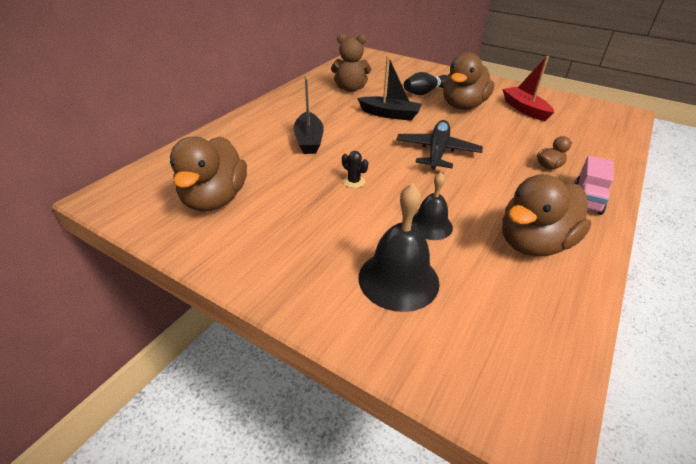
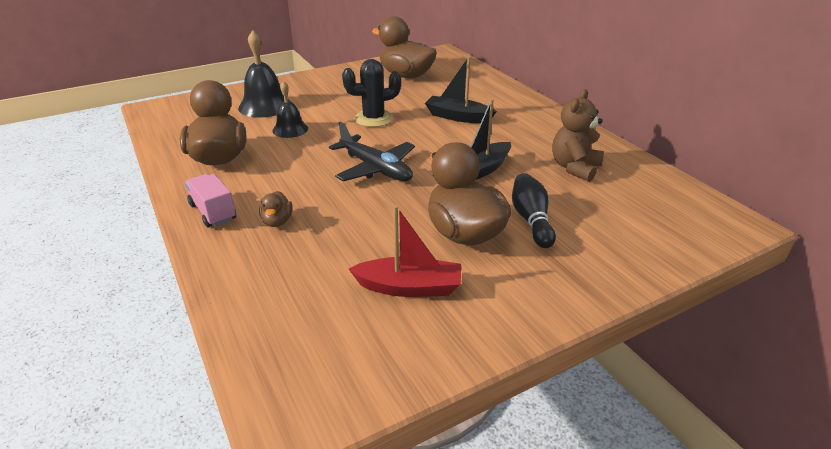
camera: 120 degrees right, 5 degrees down
(354, 182) = (373, 119): black cactus -> black cactus, size x1.99

